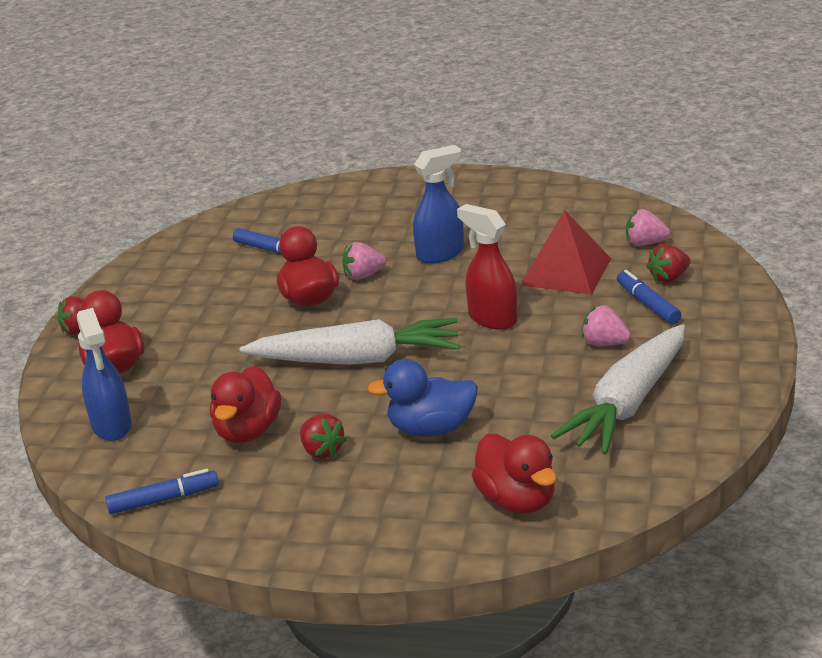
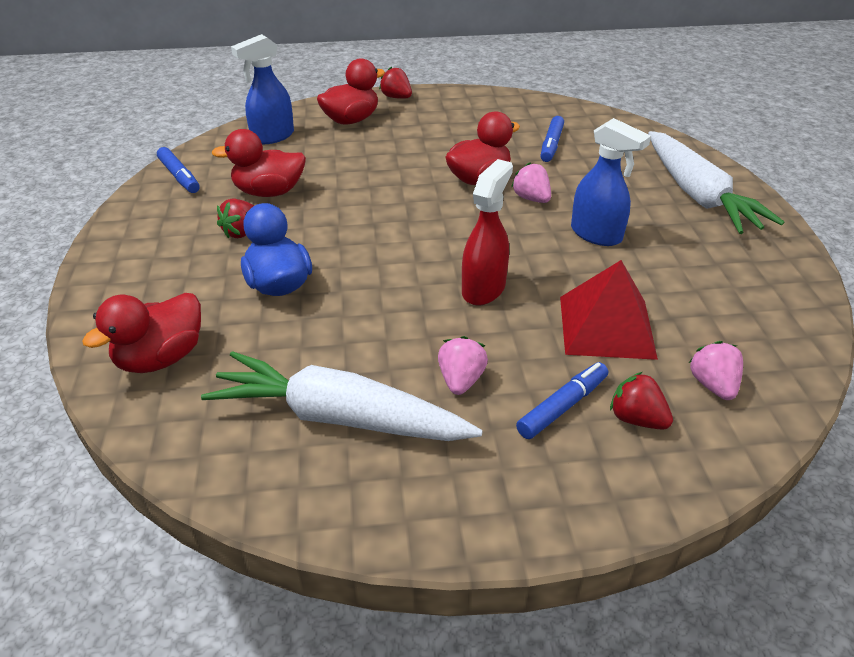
camera: 70 degrees right, 10 degrees up
(357, 359) = (386, 222): white carrot -> white carrot (697, 195)

